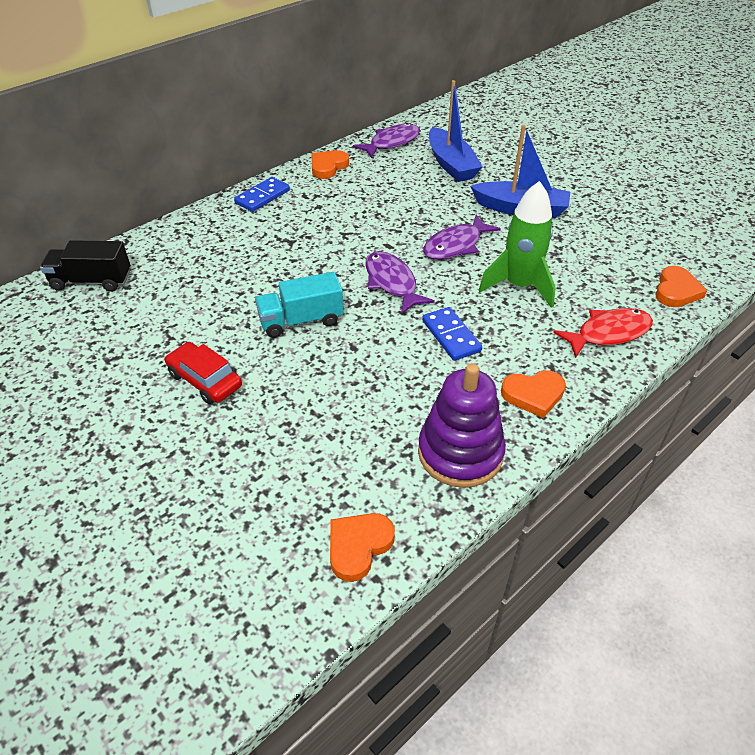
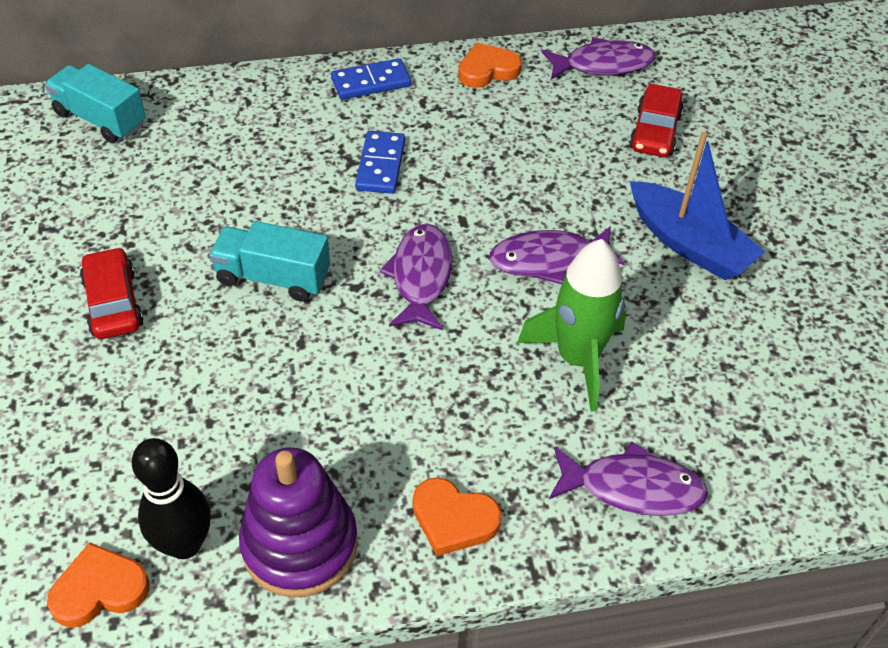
camera: 30 degrees right, 5 degrees up
(91, 281) = (100, 119): black truck -> turquoise truck
(389, 490) = (184, 544): none -> black bowling pin
(451, 164) = (654, 132): blue boat -> red car
(451, 336) = (426, 386): blue domino -> blue domino (380, 165)
(608, 333) = (633, 488): red fish -> purple fish
(676, 291) = (794, 475): orange heart -> none

